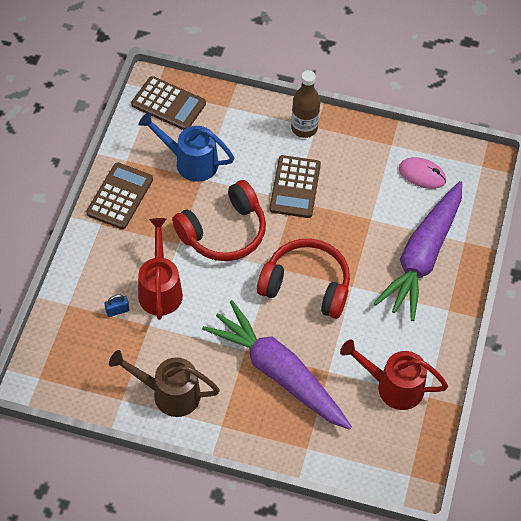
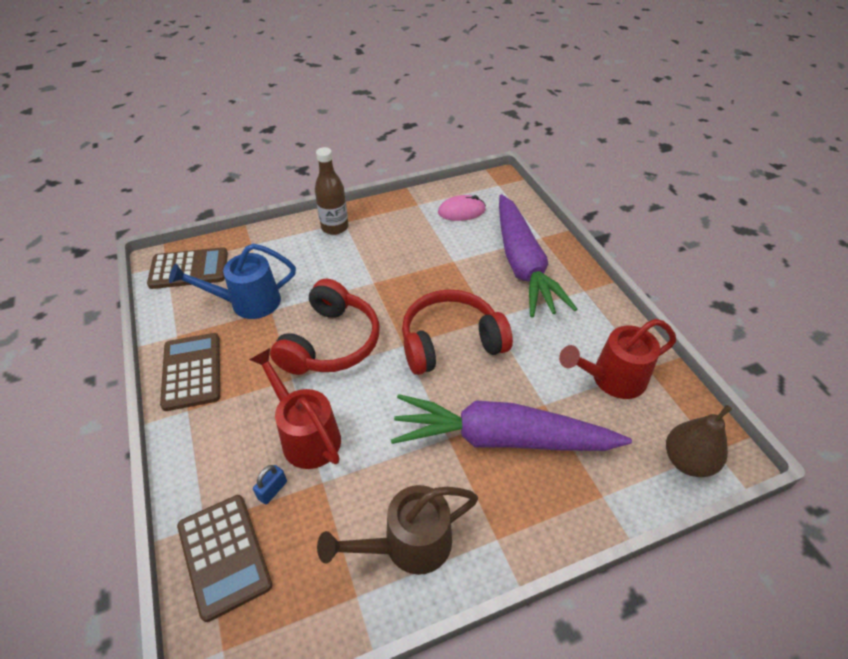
camera: 35 degrees left, 10 degrees down
(295, 187) = (366, 272): brown calculator -> brown calculator (224, 555)
(383, 468) = (687, 461): none -> brown pear

